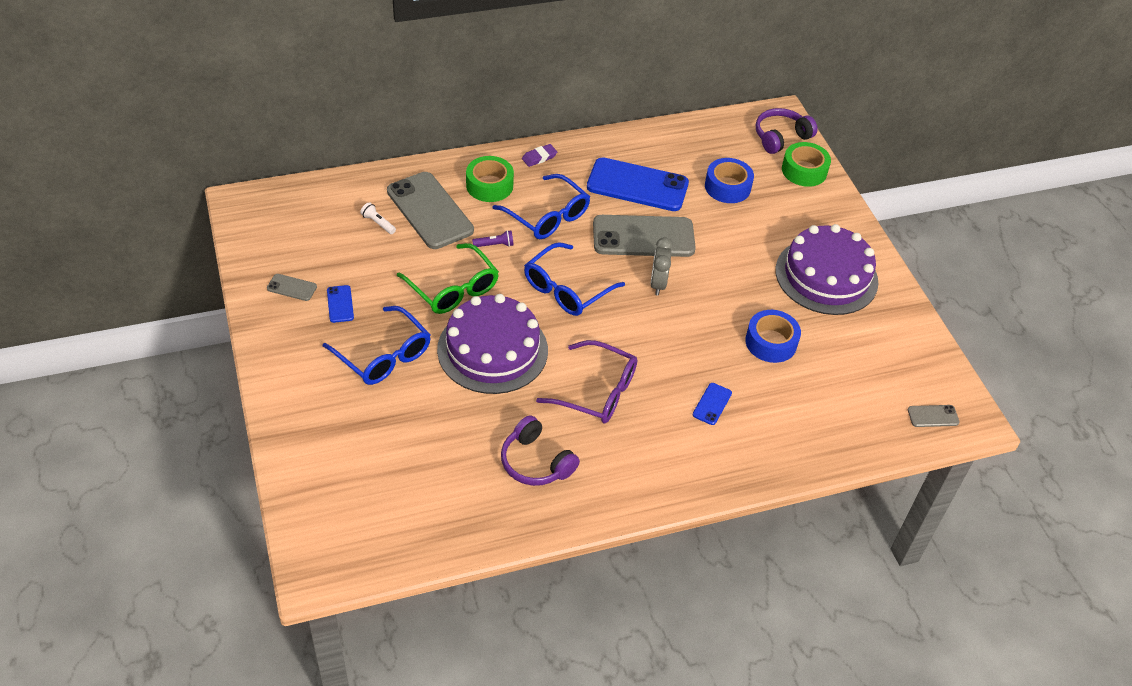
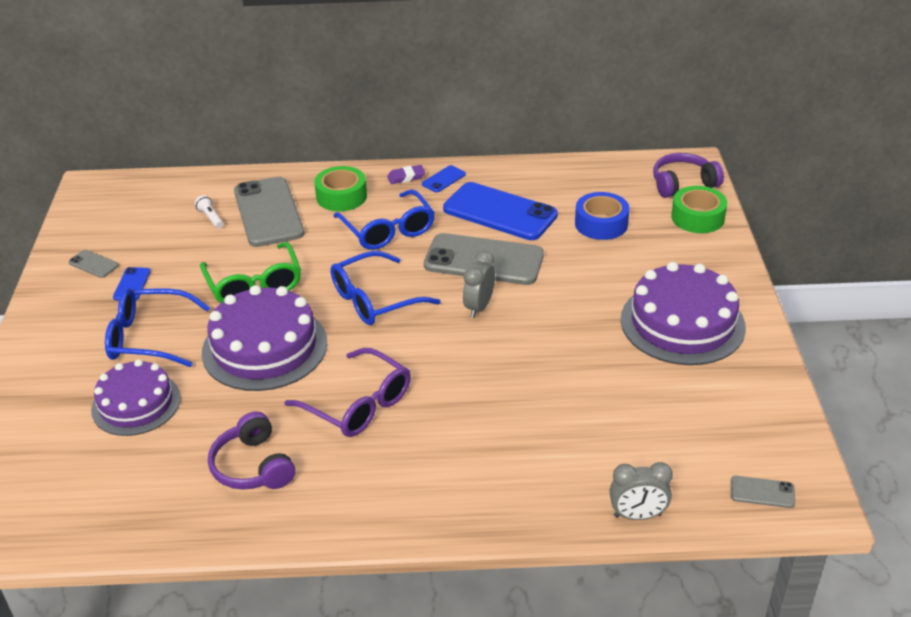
camera: 20 degrees right, 10 degrees down
(384, 356) = (148, 337): blue glasses -> blue glasses turned 120 degrees clockwise
(406, 421) = (136, 404): none -> purple cake
(494, 245) = (319, 250): purple flashlight -> none
(712, 404) = (486, 437): blue phone -> blue phone (443, 179)
(771, 342) = (586, 382): blue tape -> none
(850, 451) = (637, 515): none -> grey clock

